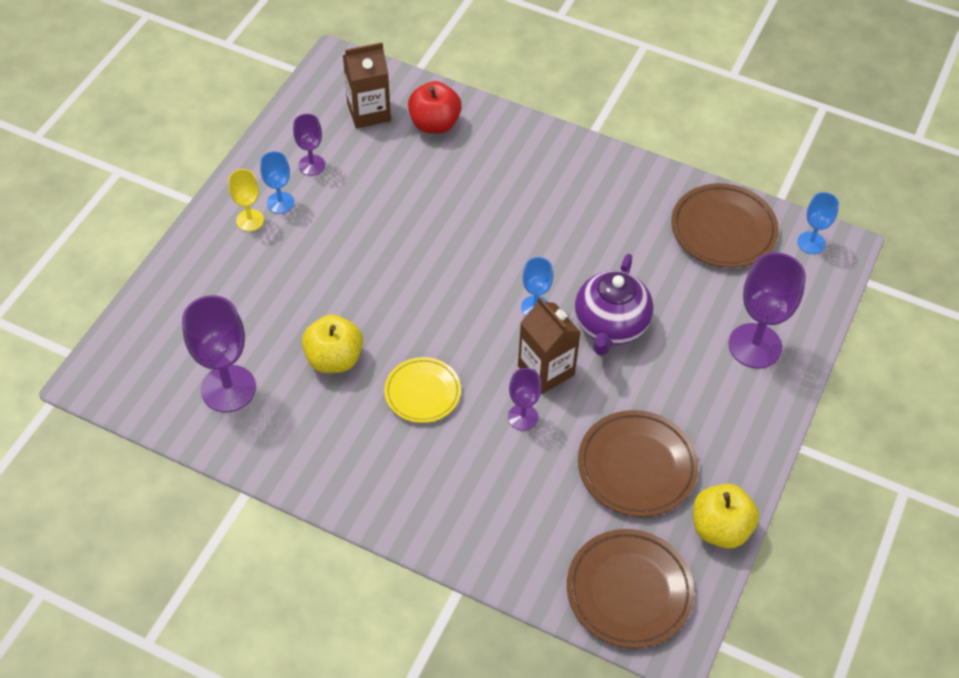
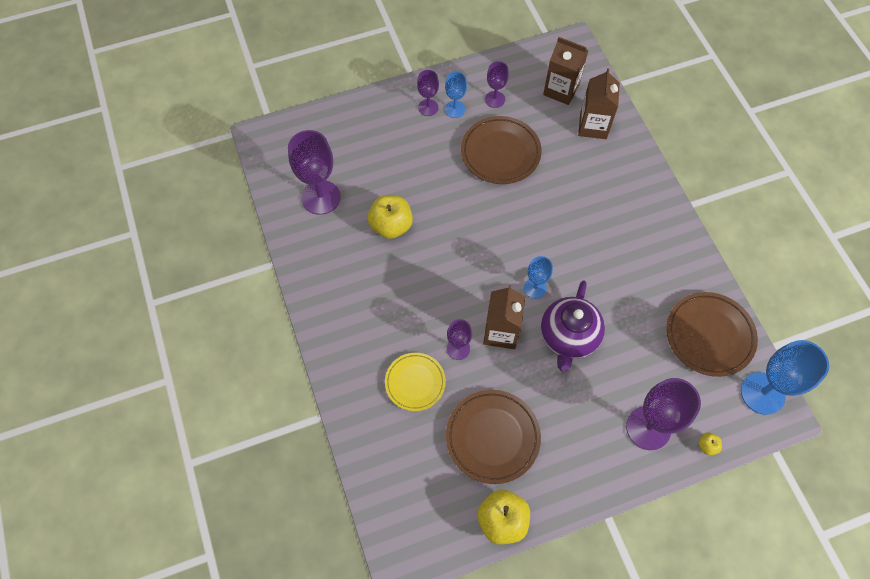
camera: 45 degrees right, 10 degrees up
(250, 220) = (428, 107): yellow goblet -> purple goblet
(422, 392) = (418, 286): yellow plate -> yellow plate (415, 382)
(434, 124) = (593, 126): red apple -> brown carton
(610, 326) = (568, 338): purple teapot -> purple teapot turned 45 degrees counterclockwise
(629, 591) = (409, 506): brown plate -> brown plate (500, 153)
(811, 243) = (762, 393): blue goblet -> blue goblet, size x1.81
(814, 321) = (707, 446): none -> yellow apple

